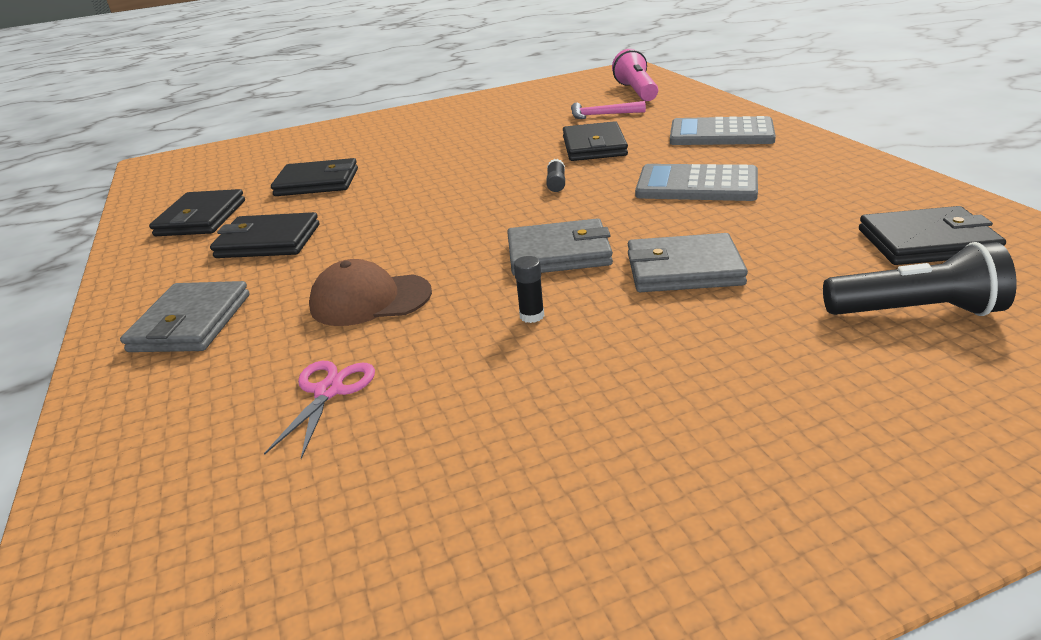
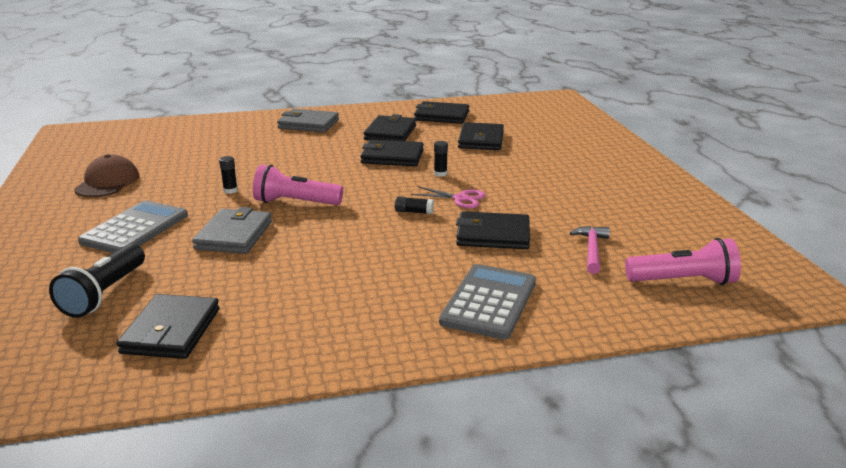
camera: 95 degrees right, 5 degrees down
(329, 391) = (217, 150): pink scissors -> pink scissors (460, 199)
(370, 300) = (290, 156): brown cap -> brown cap (107, 182)
(377, 223) = (392, 157): none -> black wallet
(437, 187) = (440, 174): none -> black glue stick
(558, 253) = (295, 203): grey wallet -> pink flashlight
(696, 185) = (364, 264): grey calculator -> grey calculator (135, 229)

